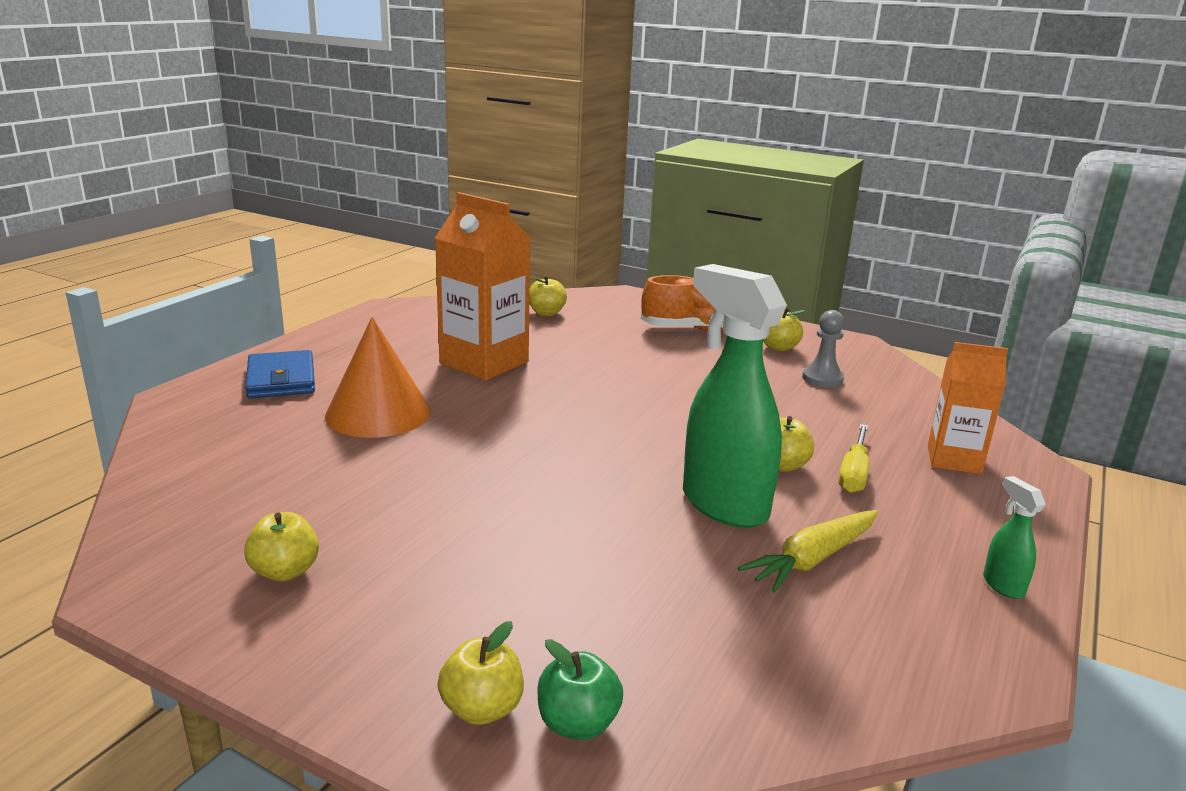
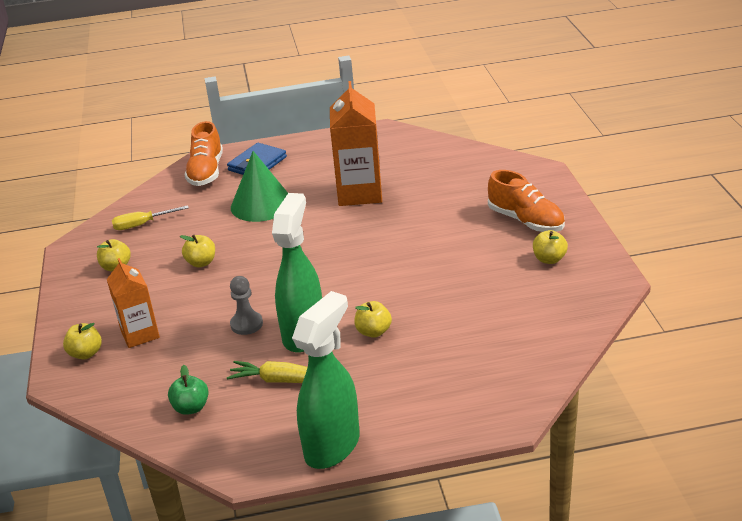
camera: 55 degrees right, 10 degrees up
(212, 411) = (206, 172): none -> orange shoe
(378, 413) = (261, 204): orange cone -> green cone
(546, 313) = (460, 168): yellow apple -> yellow apple (201, 263)
(577, 724) = (99, 377): green apple -> green apple (191, 408)
(822, 379) = (522, 295): grey pawn -> grey pawn (246, 324)
(854, 473) = (398, 357): yellow screwdriver -> yellow screwdriver (142, 224)
(954, 460) = (471, 383): orange carton -> orange carton (140, 334)
(1002, 585) = (333, 446): green spray bottle -> green spray bottle, size x2.38

